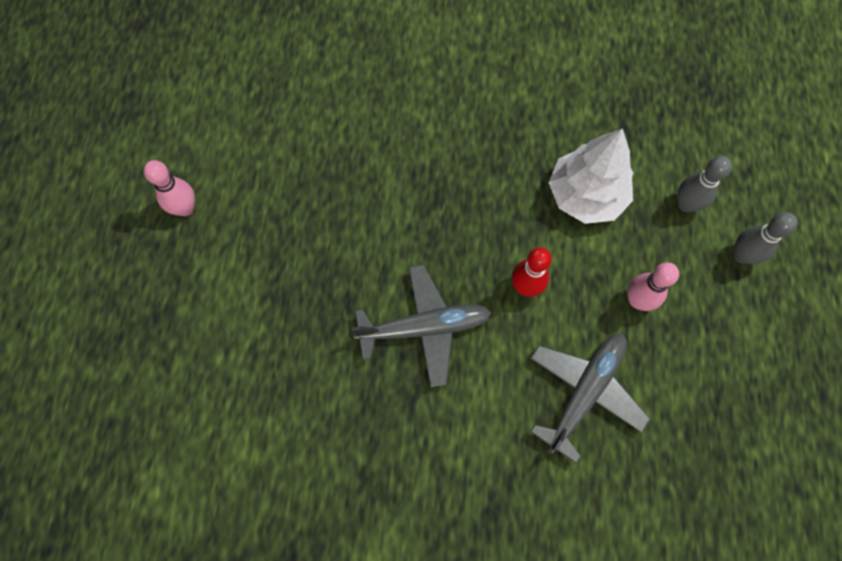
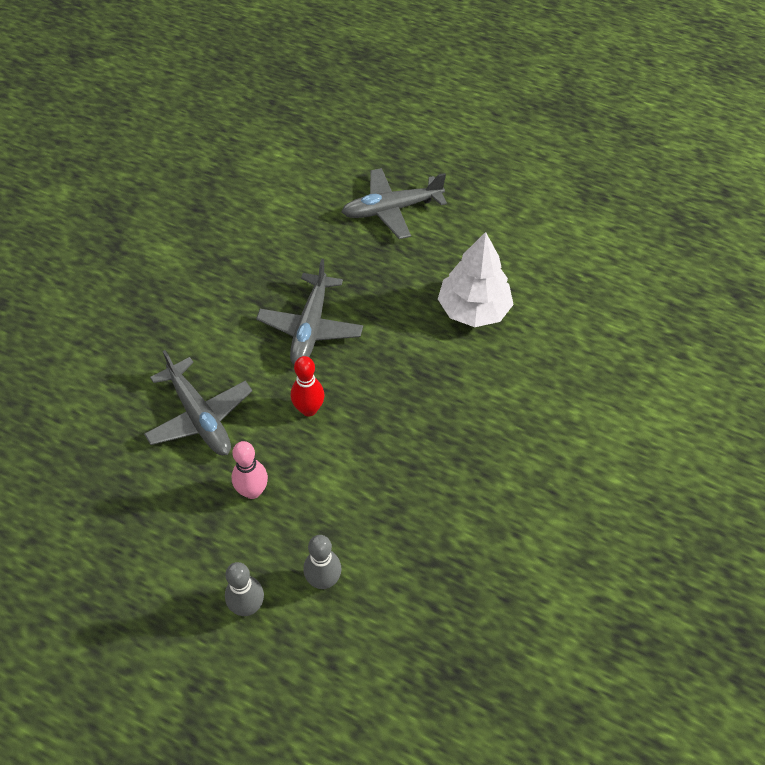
camera: 110 degrees right, 15 degrees down
(185, 208) = (483, 210): pink bowling pin -> none
(215, 307) = (392, 209): none -> grey plane
(586, 195) = (373, 493): white tree -> white tree (473, 309)

